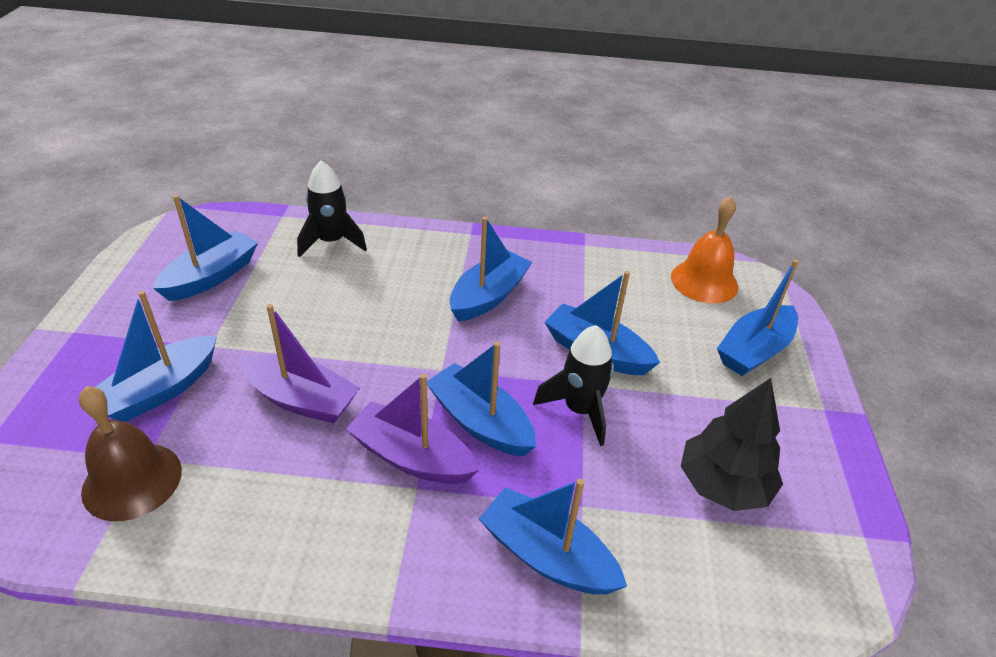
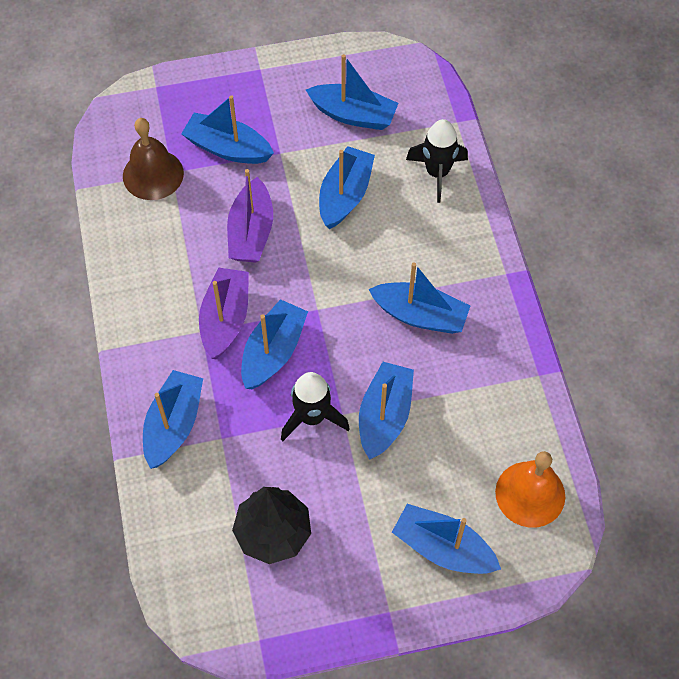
camera: 75 degrees right, 20 degrees up
(309, 309) = (345, 195): none -> blue boat

